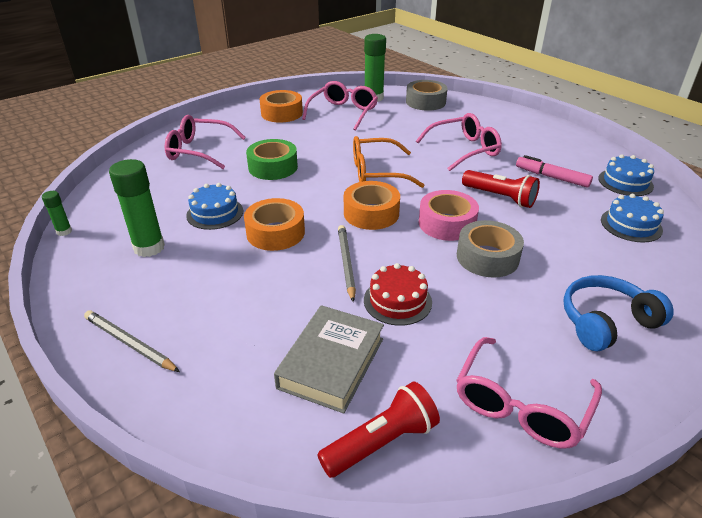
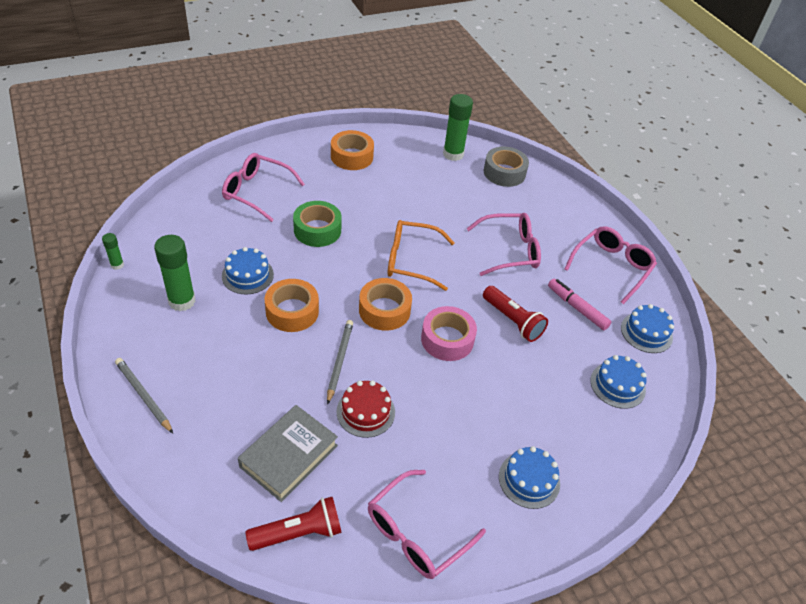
camera: 10 degrees right, 10 degrees up
(343, 113) = (413, 170): pink glasses -> pink glasses (611, 267)
(487, 257) = (464, 387): grey tape -> none
(606, 322) = (529, 480): blue headphones -> blue cake

